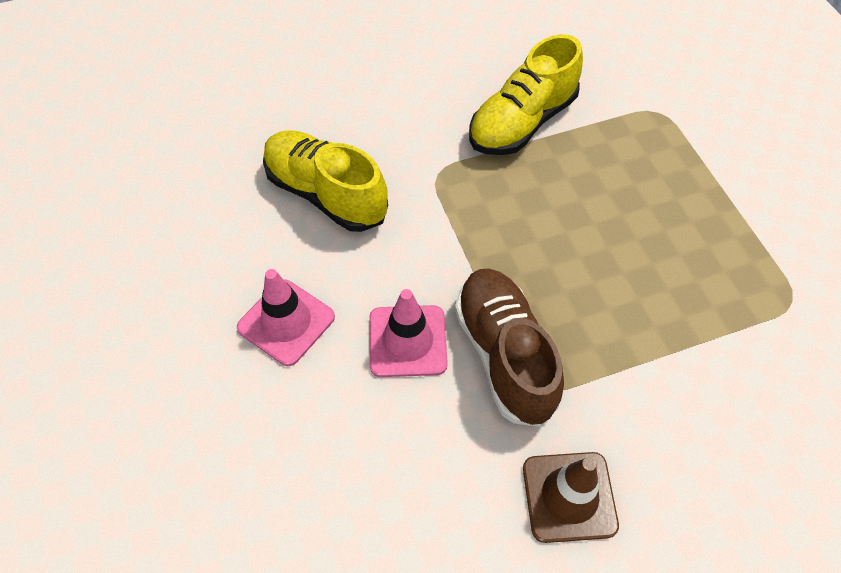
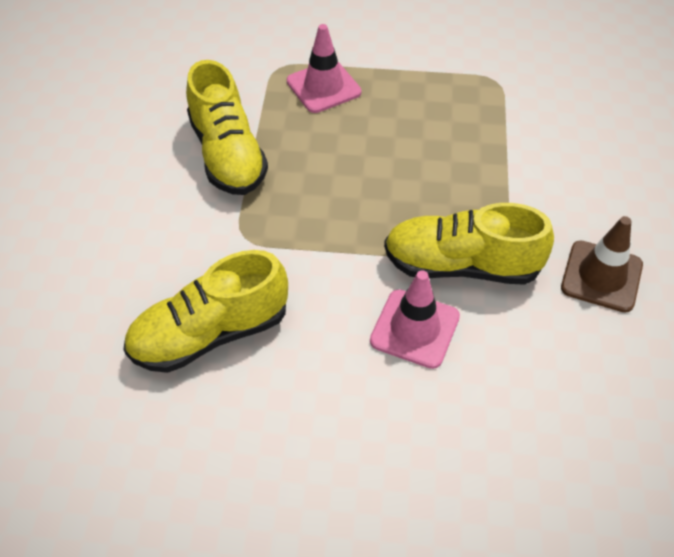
camera: 65 degrees left, 5 degrees down
(286, 322) = (345, 420): pink traffic cone -> pink traffic cone (323, 87)
(504, 355) = (461, 266): brown shoe -> yellow shoe

